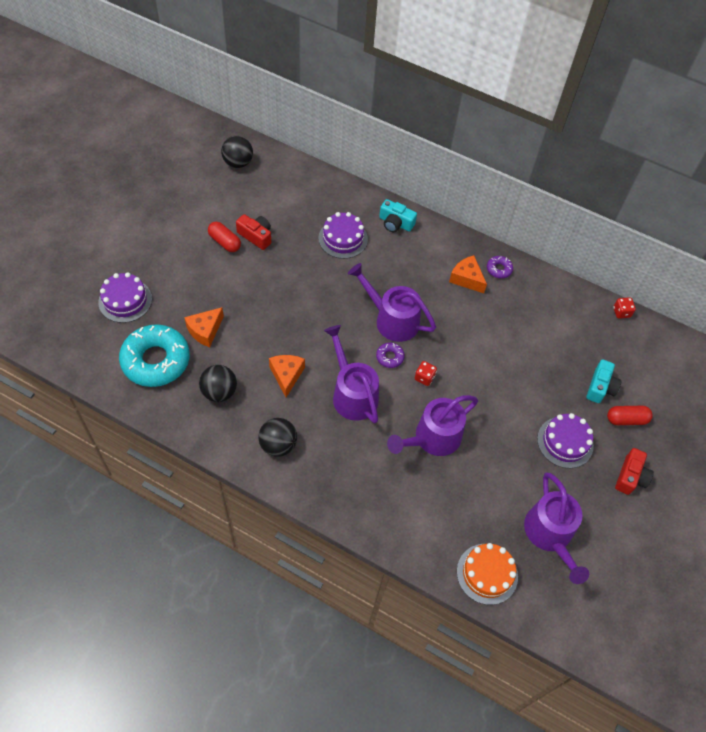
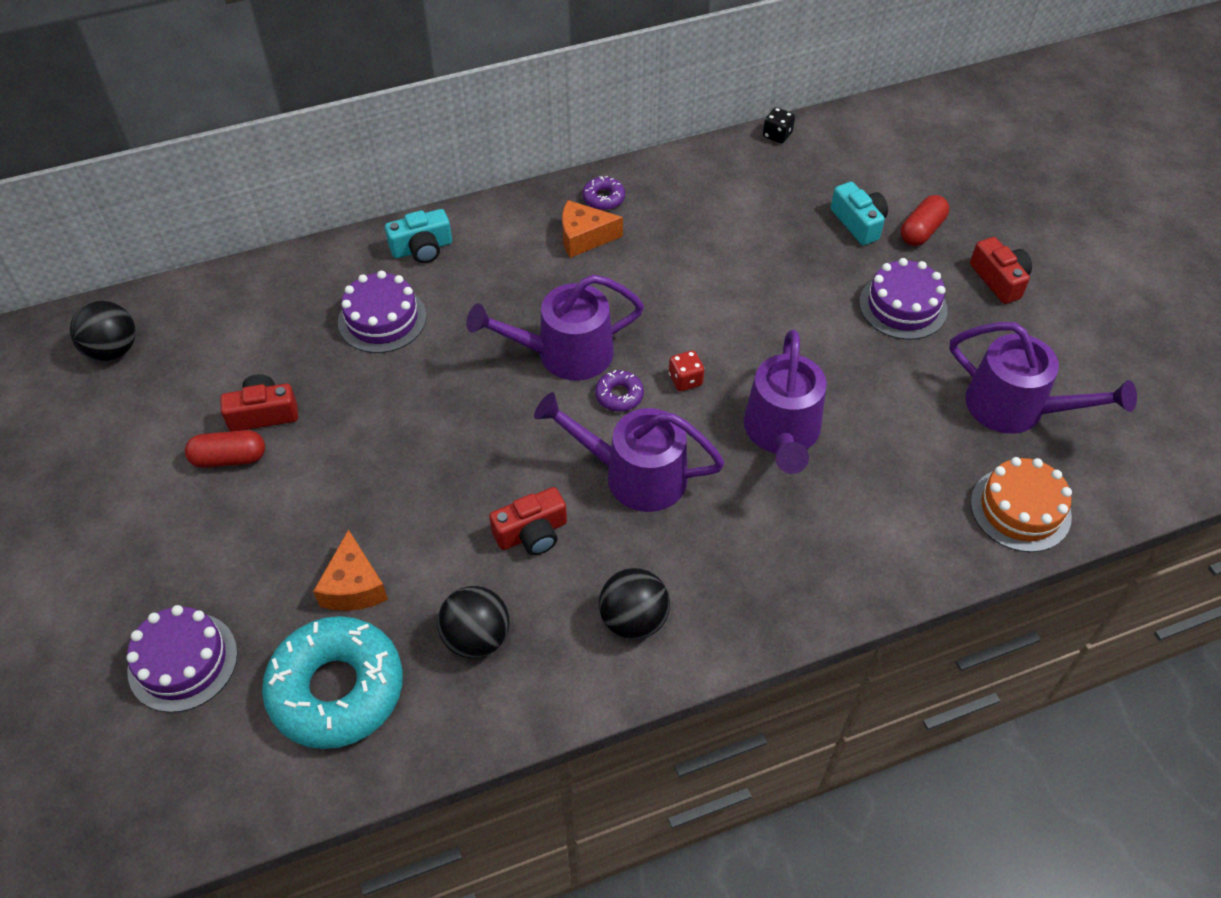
camera: 45 degrees left, 5 degrees down
(286, 375) = (532, 533): orange cheese -> red camera
(621, 312) = (777, 135): red dice -> black dice

